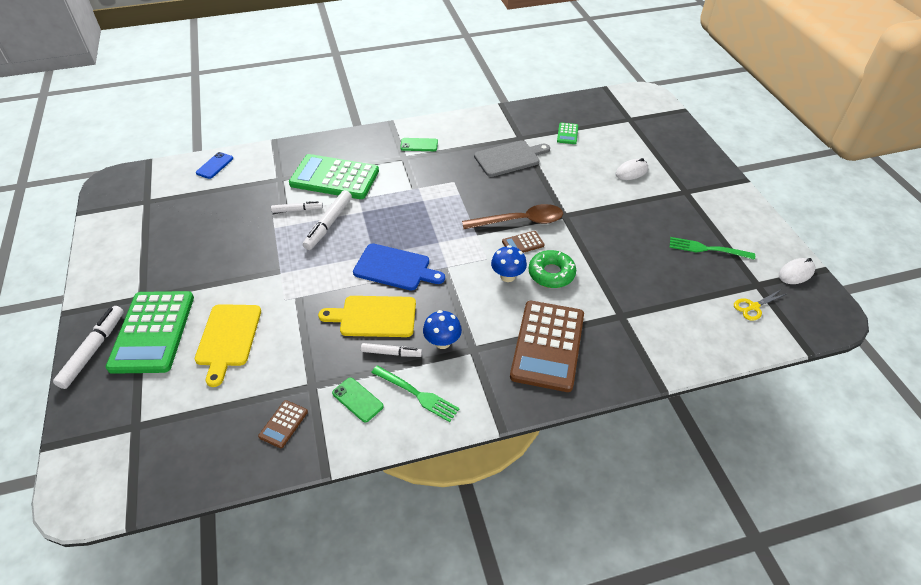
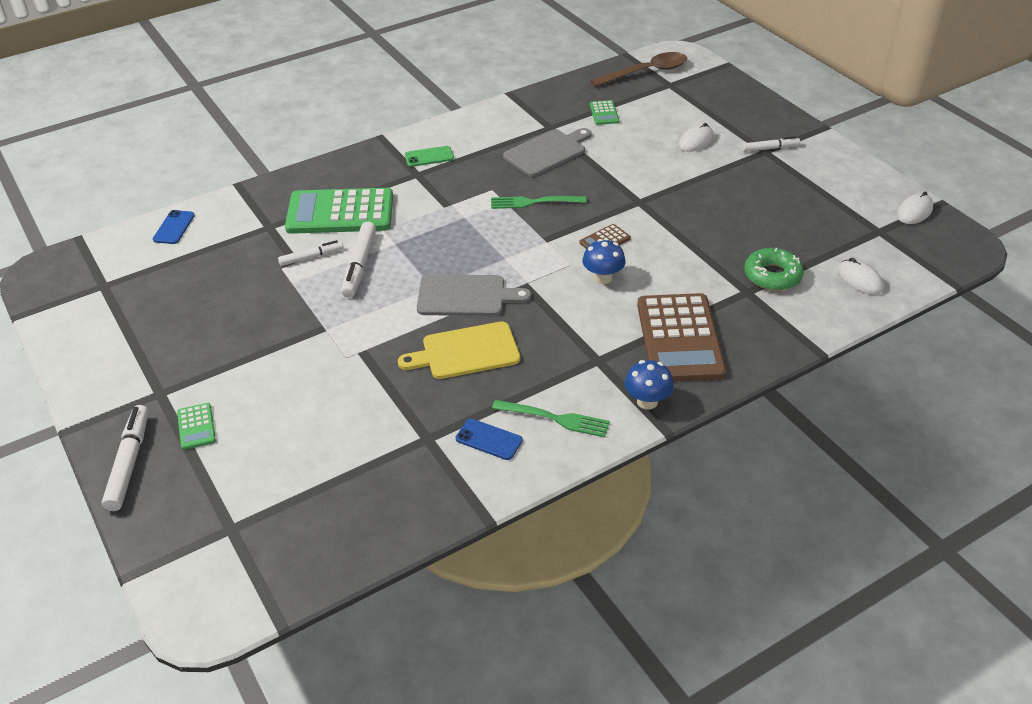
camera: 15 degrees left, 5 degrees down
(152, 332) = (196, 426): green calculator -> green calculator, size x0.43
(228, 338) = (298, 412): yellow cutting board -> none
(283, 424) = (413, 484): brown calculator -> none
(357, 400) = (489, 440): green phone -> blue phone
(391, 353) = (505, 384): white marker -> white marker (770, 148)
(395, 268) = (466, 296): blue cutting board -> grey cutting board
(442, 342) = (559, 360): blue mushroom -> blue mushroom (647, 401)
(519, 221) = (590, 218): brown spoon -> brown spoon (646, 72)
(551, 273) = (651, 265): green donut -> green donut (772, 276)
(707, 249) = (812, 206): green fork -> green fork (534, 202)
(723, 327) = (860, 280): none -> white mouse
(753, 307) = (883, 254): yellow scissors -> none

